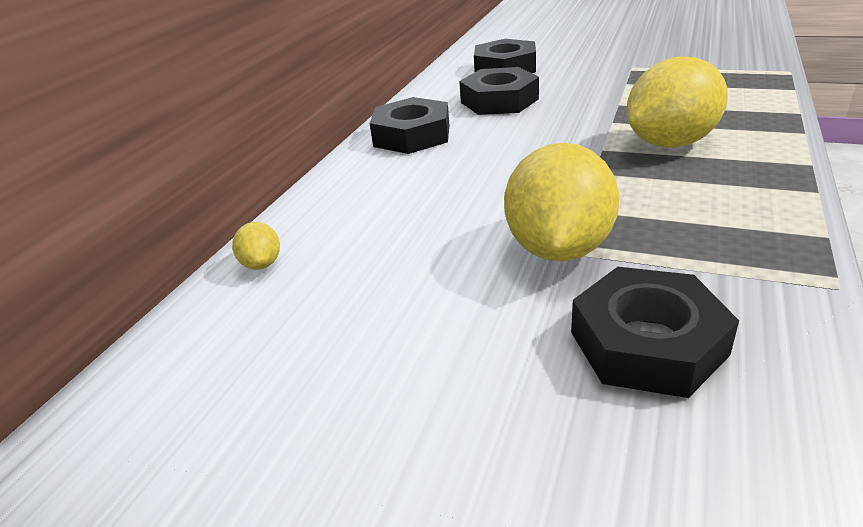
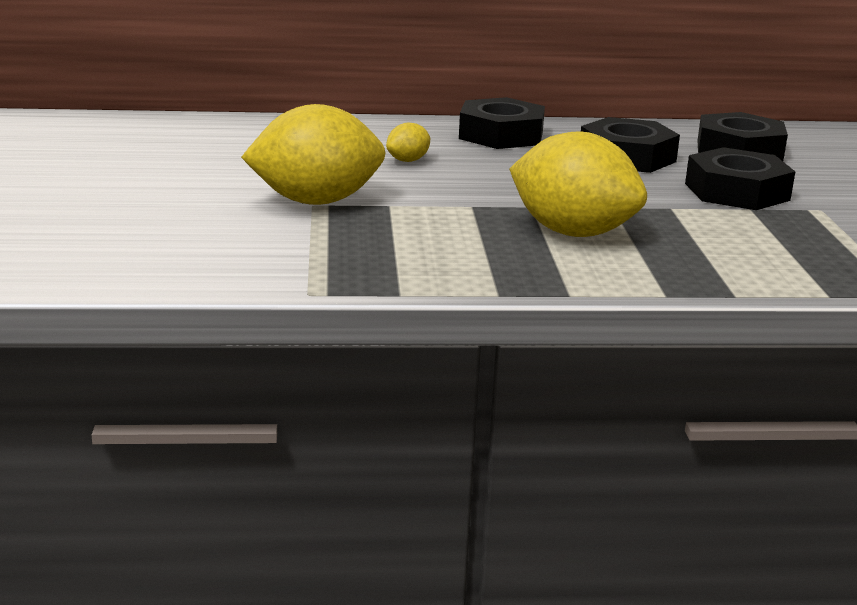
camera: 60 degrees right, 10 degrees down
(262, 264) = (244, 124): yellow lemon -> yellow lemon (408, 160)
(647, 343) = (198, 233): black nut -> black nut (736, 192)

